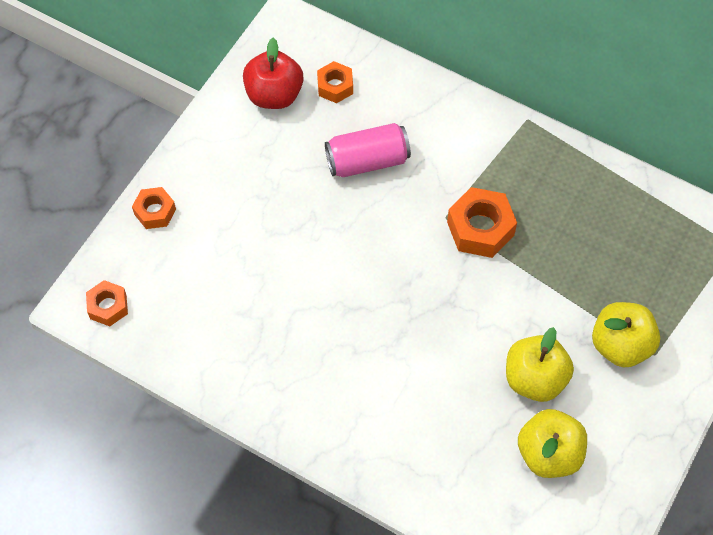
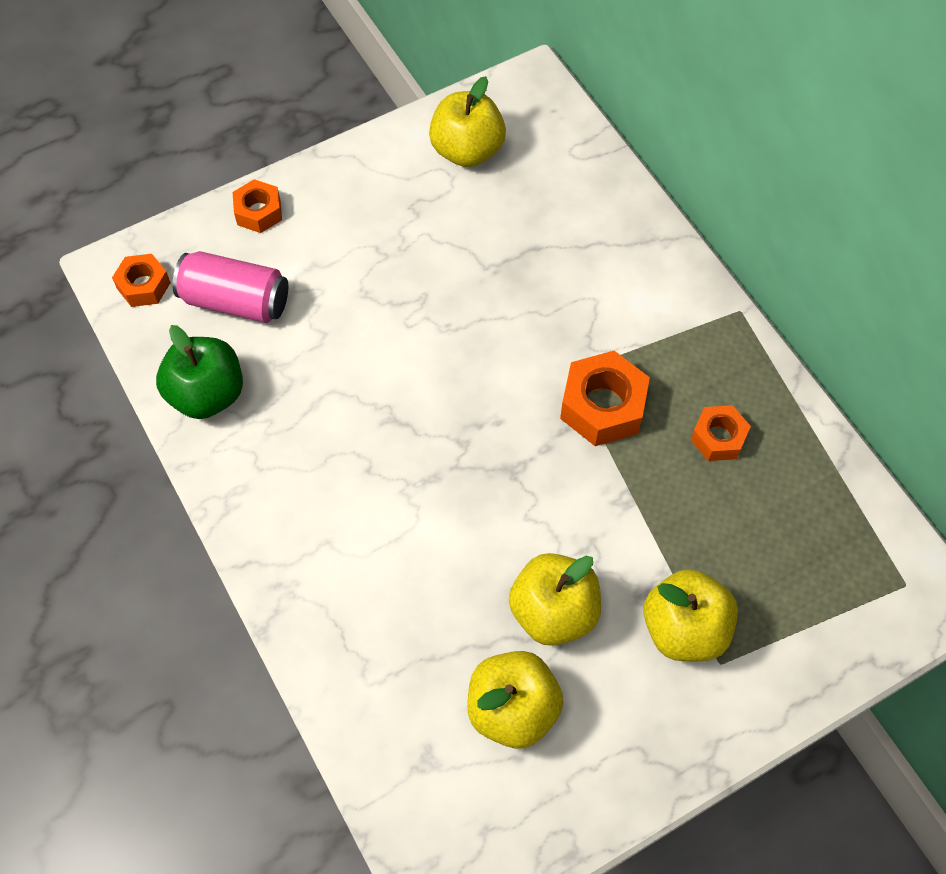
camera: 30 degrees right, 0 degrees up
(209, 359) = (207, 394): none -> green apple
(274, 95) = (467, 150): red apple -> yellow apple
(335, 86) = (540, 172): orange nut -> orange nut (718, 438)
(367, 161) = (522, 268): pink can -> pink can (235, 301)

